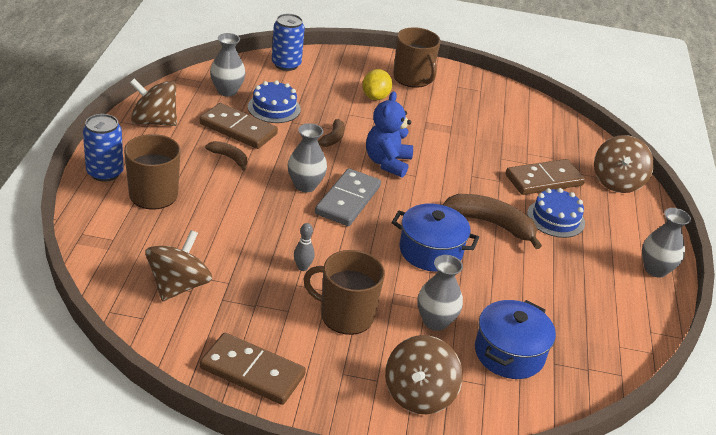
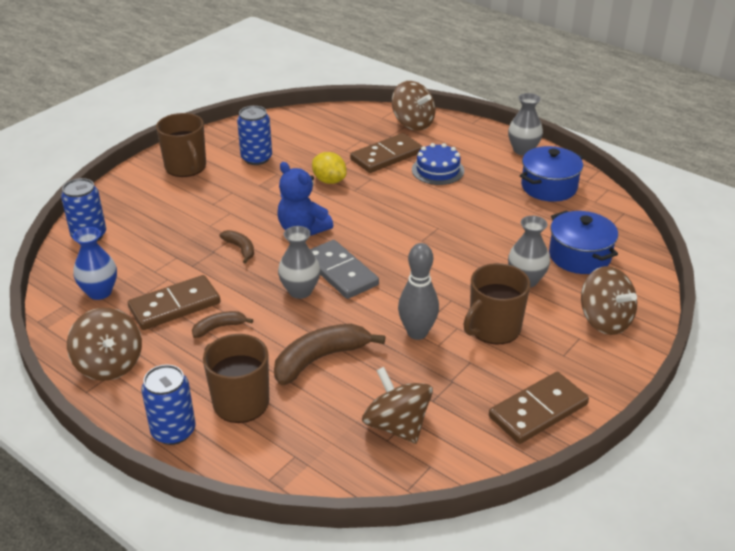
camera: 55 degrees left, 0 degrees up
(154, 121) = (109, 364): brown spinning top -> brown spinning top turned 75 degrees counterclockwise
(227, 91) = (100, 292): grey vase -> blue vase
(274, 108) = (159, 269): blue cake -> none
(302, 267) = (417, 333): grey bowling pin -> grey bowling pin, size x1.91
(375, 97) = (196, 199): yellow lemon -> yellow lemon (329, 181)
(412, 78) = (186, 167): brown mug -> brown mug turned 60 degrees clockwise
(430, 251) = (439, 250): blue pot -> blue pot (549, 187)
(461, 109) = (256, 158): none -> blue can
(491, 224) = (424, 205): brown banana -> brown banana (320, 359)
(544, 180) = (386, 156): brown domino -> brown domino turned 45 degrees clockwise

